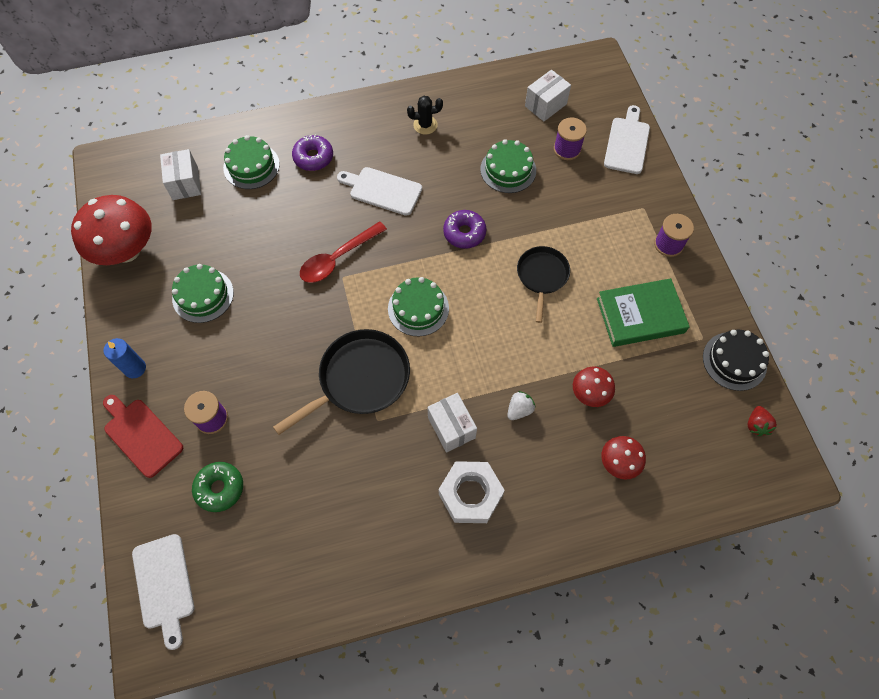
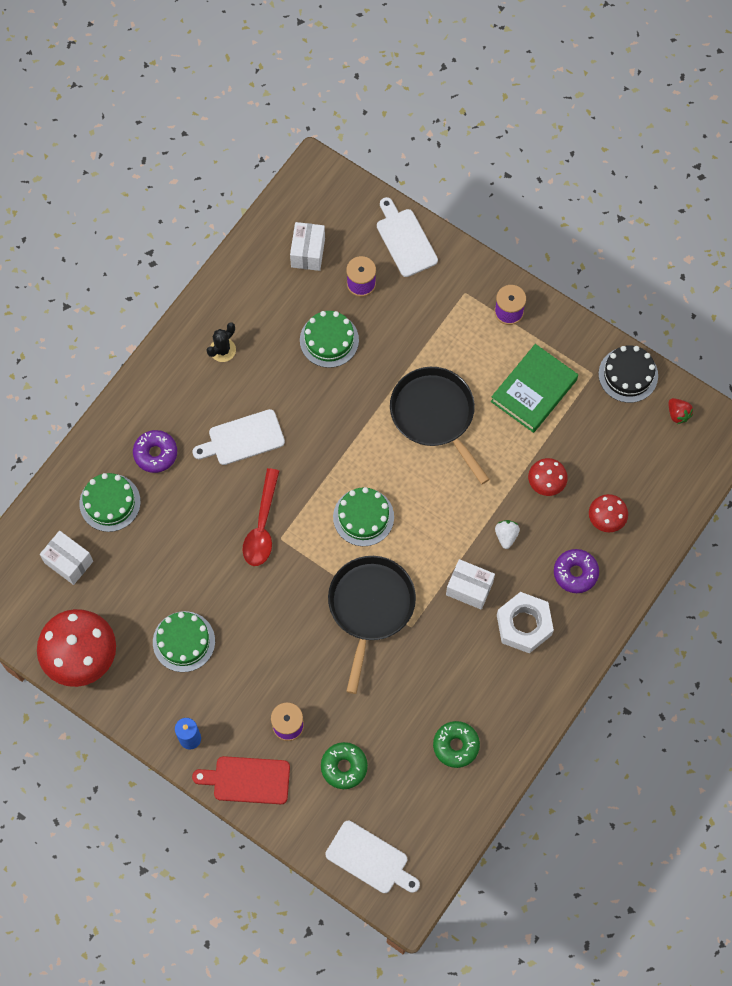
camera: 40 degrees left, 5 degrees up
(322, 549) = (456, 745): none -> green donut
(464, 233) = (343, 425): purple donut -> purple donut (575, 573)
(542, 276) = (434, 415): black pan -> black pan, size x1.60

